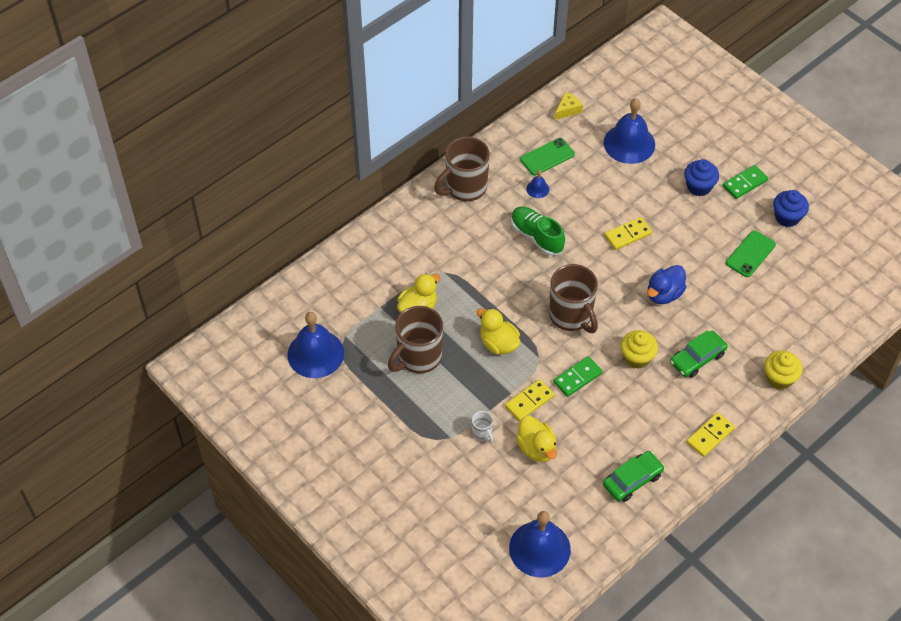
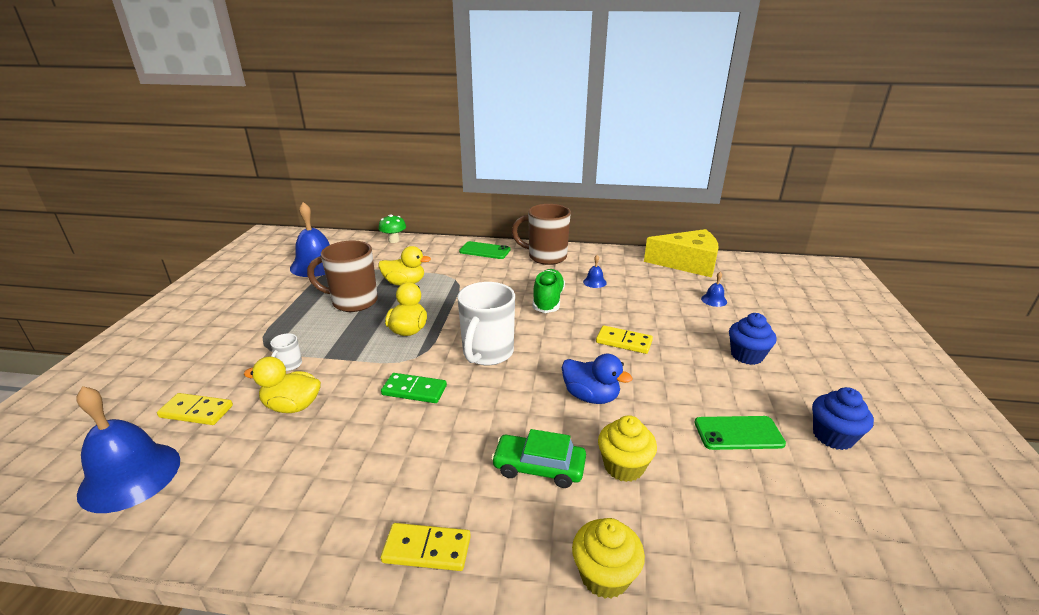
camera: 50 degrees right, 25 degrees down
(317, 272) = (394, 240): none -> green mushroom
(529, 401) = (354, 375): yellow domino -> yellow domino (196, 411)
(536, 448) = (292, 406): yellow duck -> yellow duck turned 75 degrees clockwise
(547, 157) = (630, 273): green phone -> green phone (485, 251)
(567, 110) = (687, 263): yellow cheese -> yellow cheese, size x2.29
(571, 316) = (487, 353): brown mug -> white mug
(629, 143) = (714, 300): blue bell -> blue bell, size x0.44
(632, 480) = (291, 506): green car -> none
(637, 358) = (485, 418): yellow cupcake -> yellow cupcake (623, 466)
(664, 294) = (591, 396): blue duck -> blue duck turned 150 degrees counterclockwise
(745, 183) = (807, 382): green domino -> none

